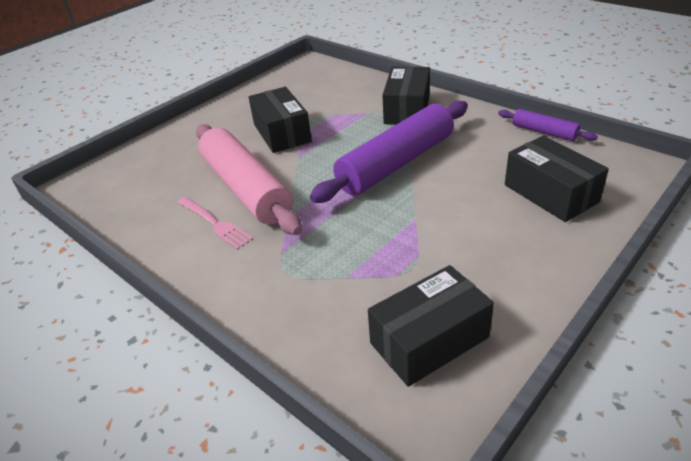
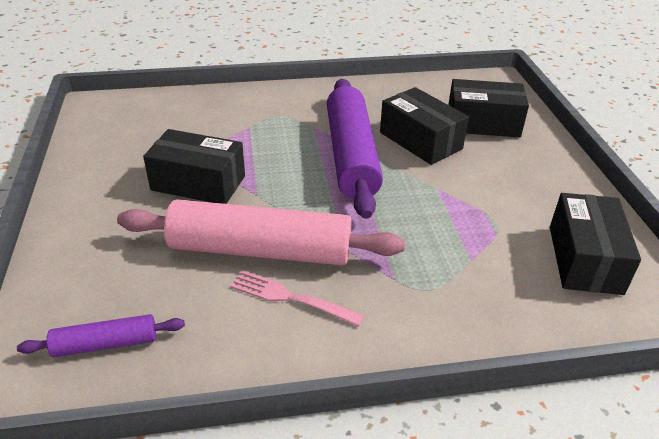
camera: 55 degrees left, 0 degrees up
(215, 223) = (291, 298): pink fork -> pink fork turned 150 degrees counterclockwise
(407, 109) = (280, 108): black box -> black box (420, 140)
(544, 132) = (409, 82): purple rolling pin -> purple rolling pin (105, 344)

